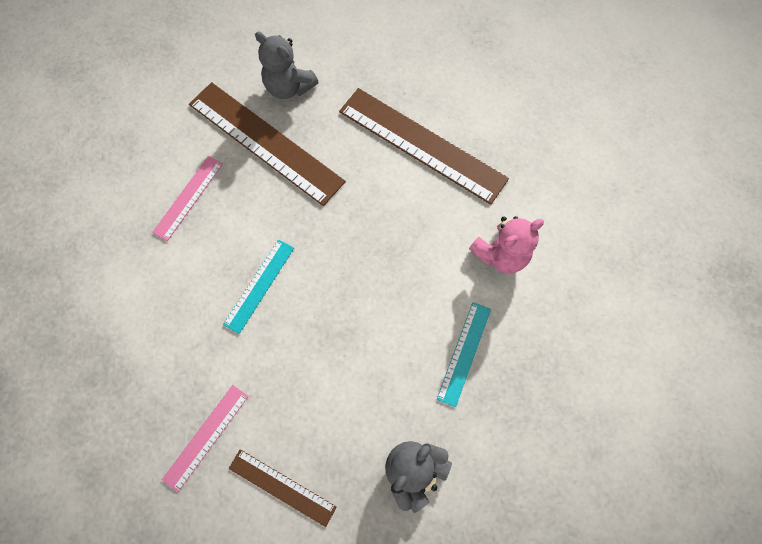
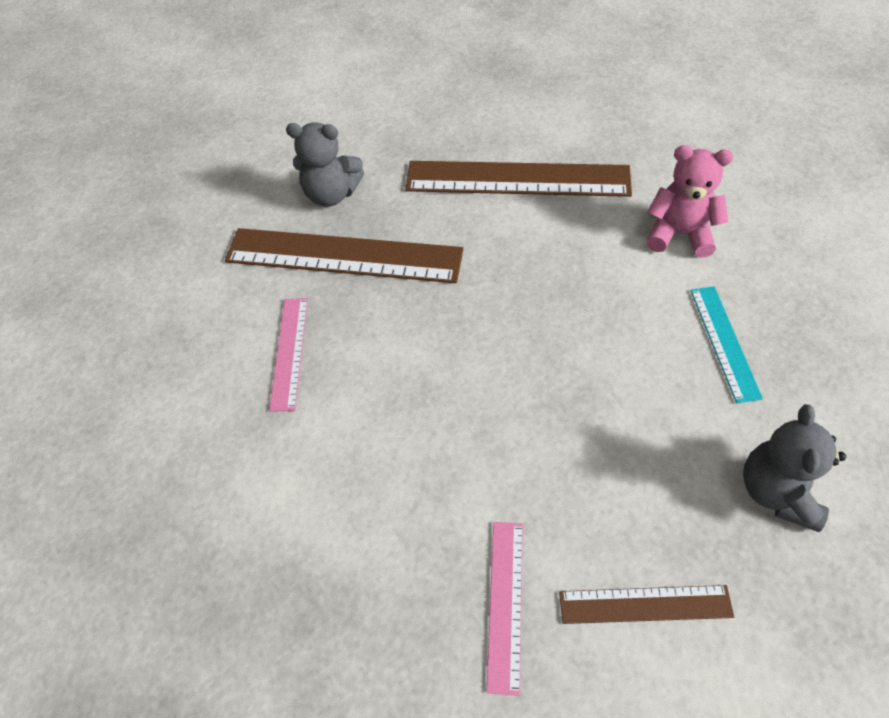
camera: 25 degrees left, 15 degrees down
(259, 285) = (443, 398): turquoise ruler -> none
(500, 254) = (679, 234): pink teddy bear -> pink teddy bear turned 105 degrees counterclockwise

